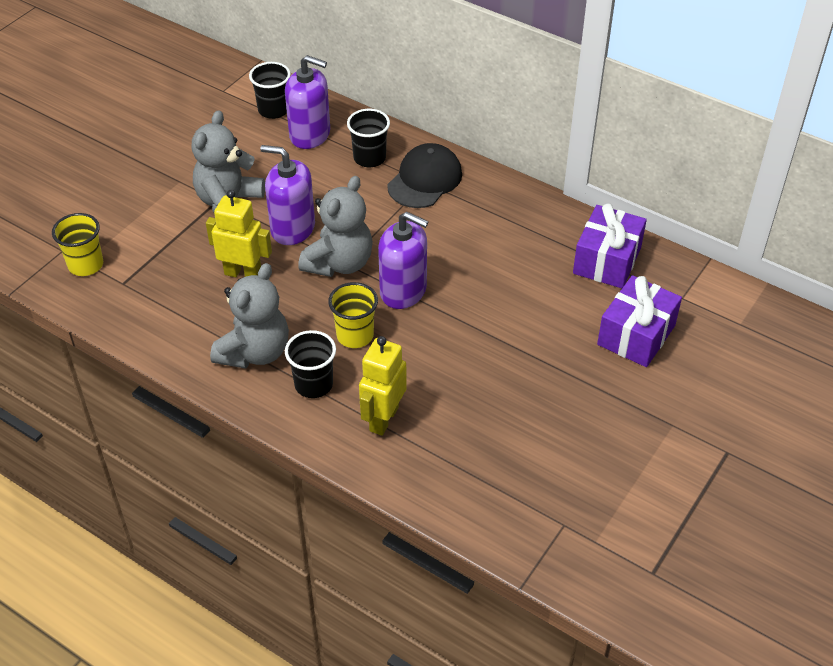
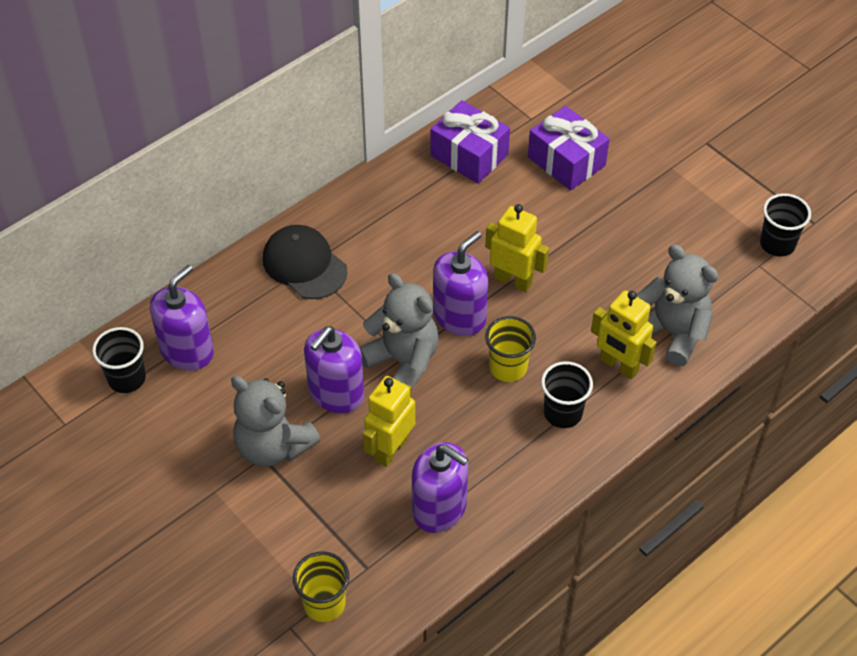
camera: 75 degrees left, 5 degrees up
(189, 317) = (439, 508): none -> purple soap dispenser
(255, 352) = (506, 456): grey teddy bear -> grey teddy bear (672, 333)
(369, 158) = (250, 304): black cup -> black cup (777, 244)
(461, 321) = (513, 280): none -> yellow robot

